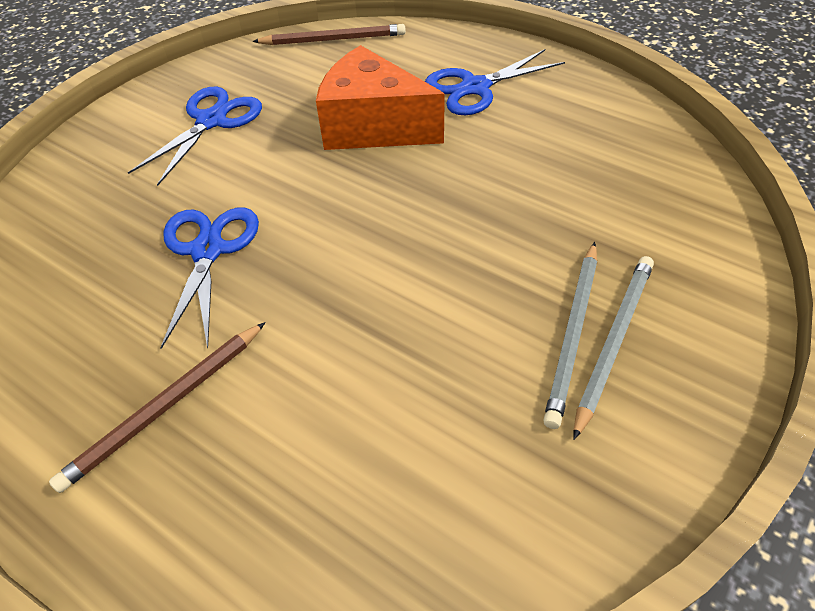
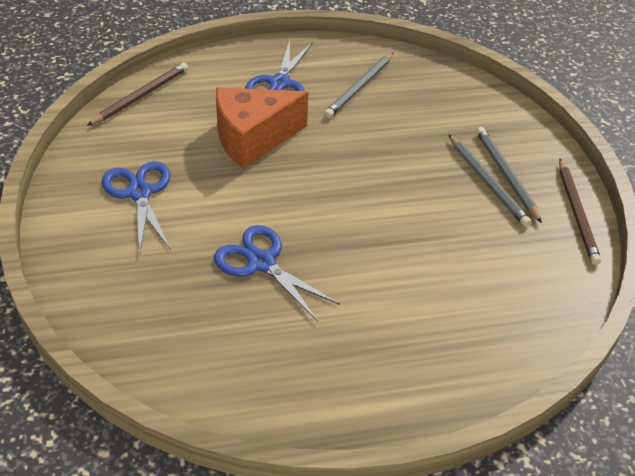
camera: 50 degrees left, 5 degrees down
(166, 406) = (358, 343): brown pencil -> brown pencil (577, 213)
(559, 133) = (360, 87): none -> grey pencil

